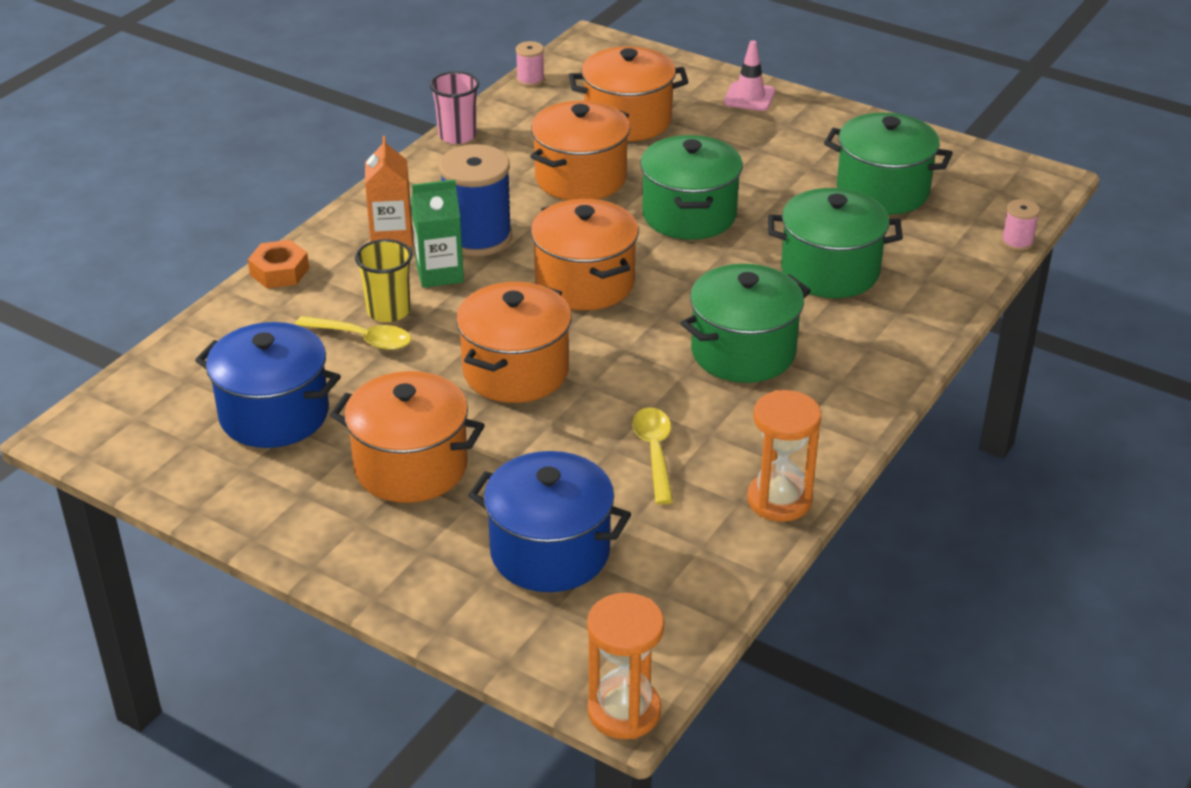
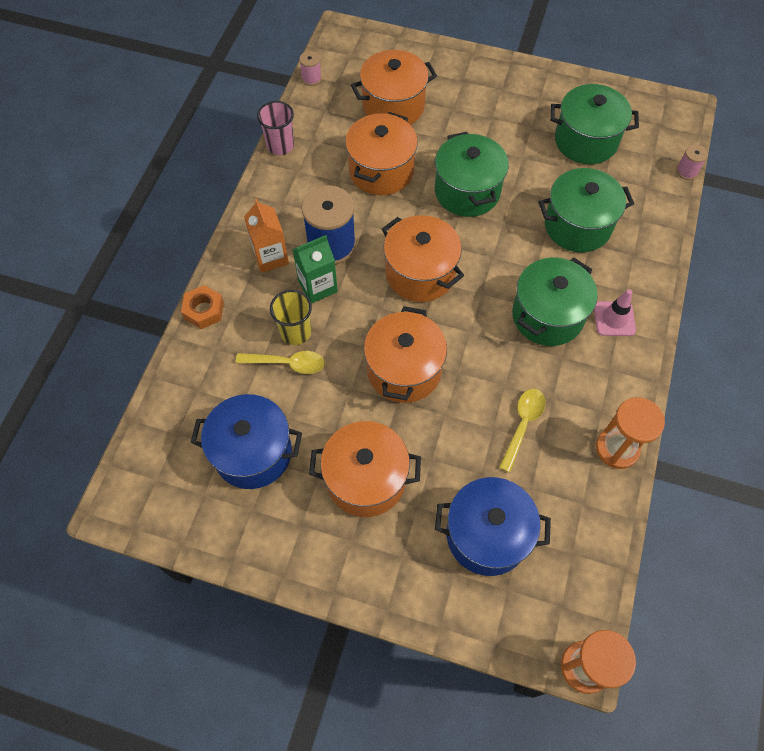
camera: 15 degrees left, 25 degrees up
(654, 453) = (522, 425): yellow spoon -> yellow spoon turned 45 degrees clockwise
(749, 97) = (468, 66): pink traffic cone -> pink traffic cone (614, 319)

